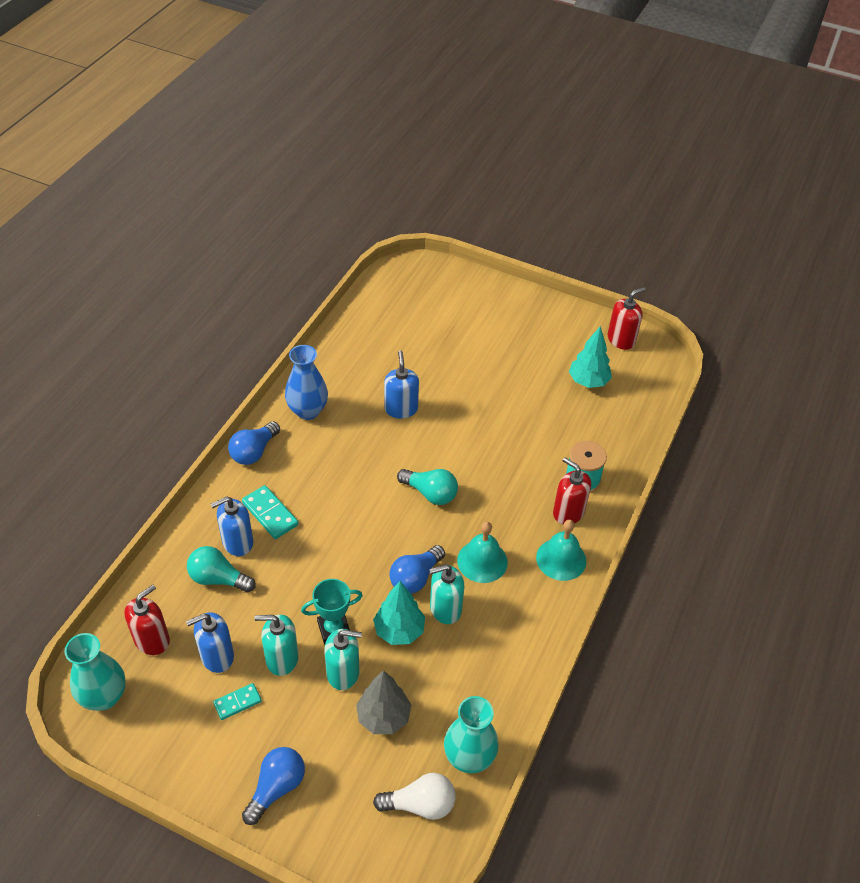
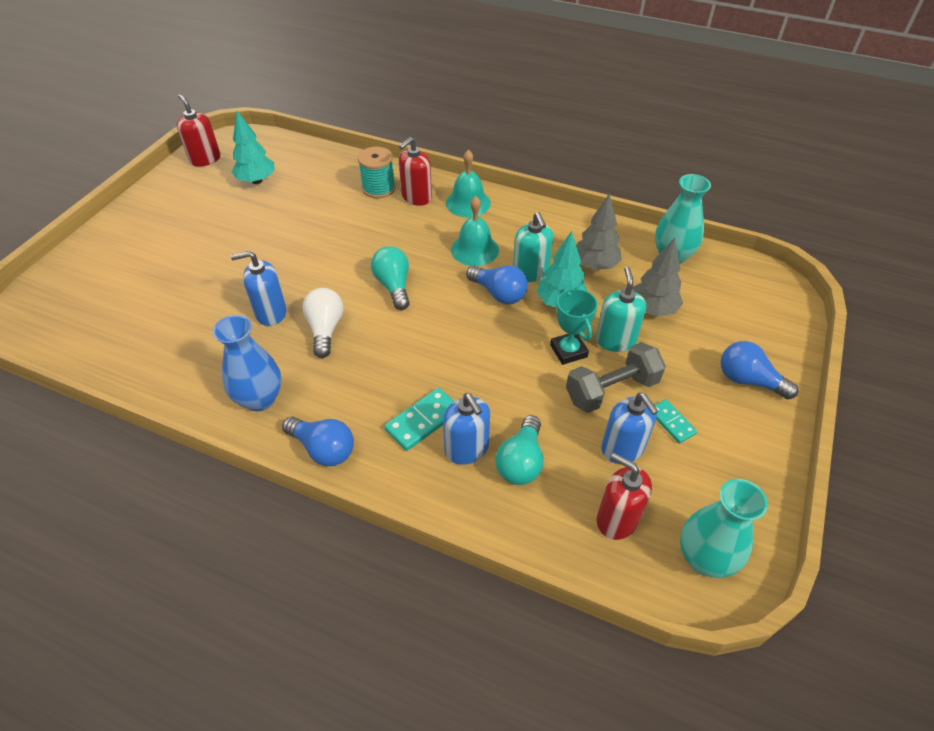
camera: 90 degrees left, 0 degrees up
(282, 658) = (611, 390): turquoise soap dispenser -> grey dumbbell
(420, 804) = (724, 283): white light bulb -> white light bulb (325, 329)
(430, 493) = (393, 286): turquoise light bulb -> turquoise light bulb turned 45 degrees counterclockwise
(455, 672) = (595, 265): none -> grey tree

